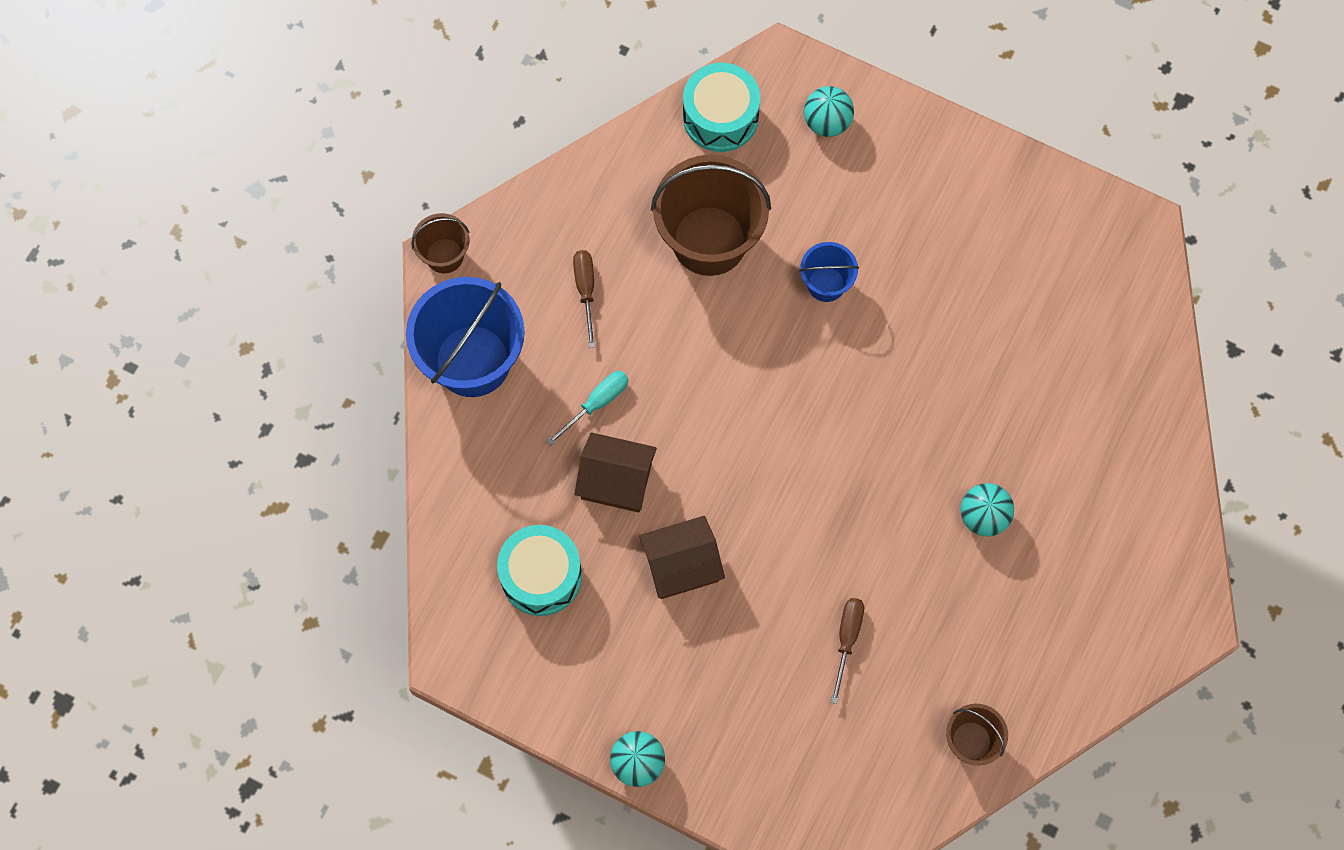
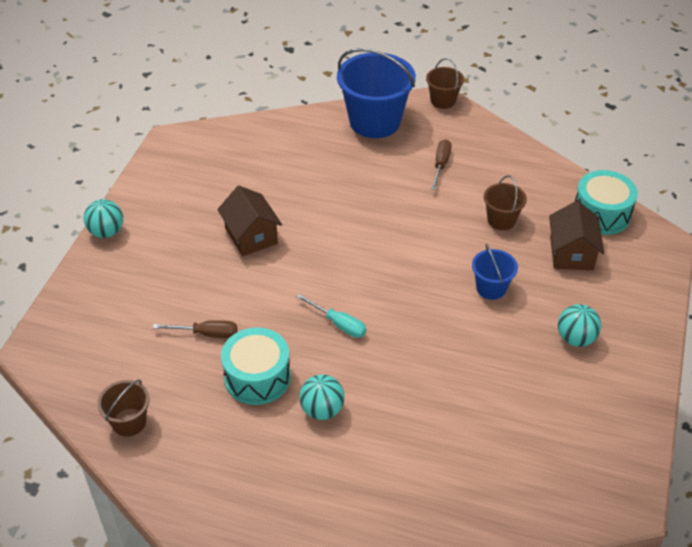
camera: 80 degrees right, 25 degrees down
(541, 576) = (233, 170): turquoise drum -> turquoise drum (257, 377)
(585, 291) = (441, 164): brown screwdriver -> brown screwdriver turned 60 degrees counterclockwise
(597, 403) = (360, 180): turquoise screwdriver -> turquoise screwdriver (338, 324)
(616, 481) = (307, 196): brown house -> brown house (571, 253)
(709, 241) = (501, 220): brown bucket -> brown bucket, size x0.50
(827, 122) = (626, 273): turquoise ball -> turquoise ball (575, 338)

